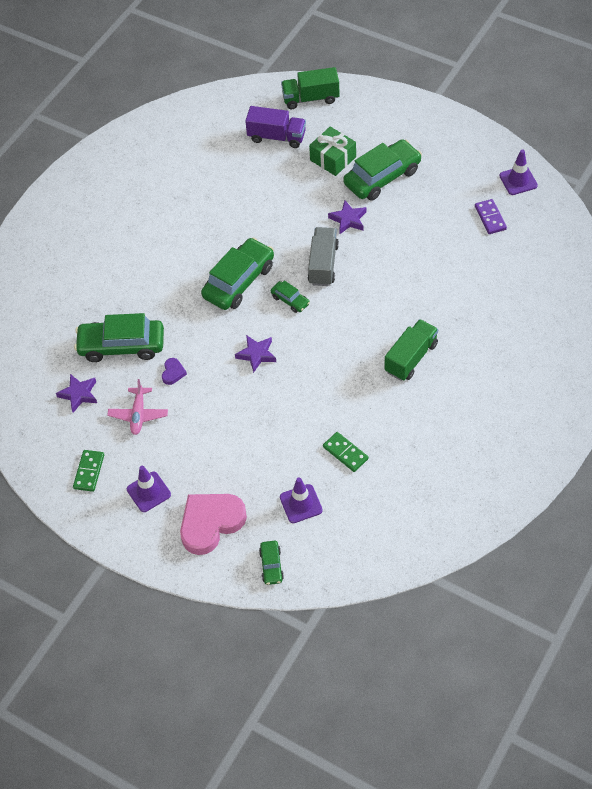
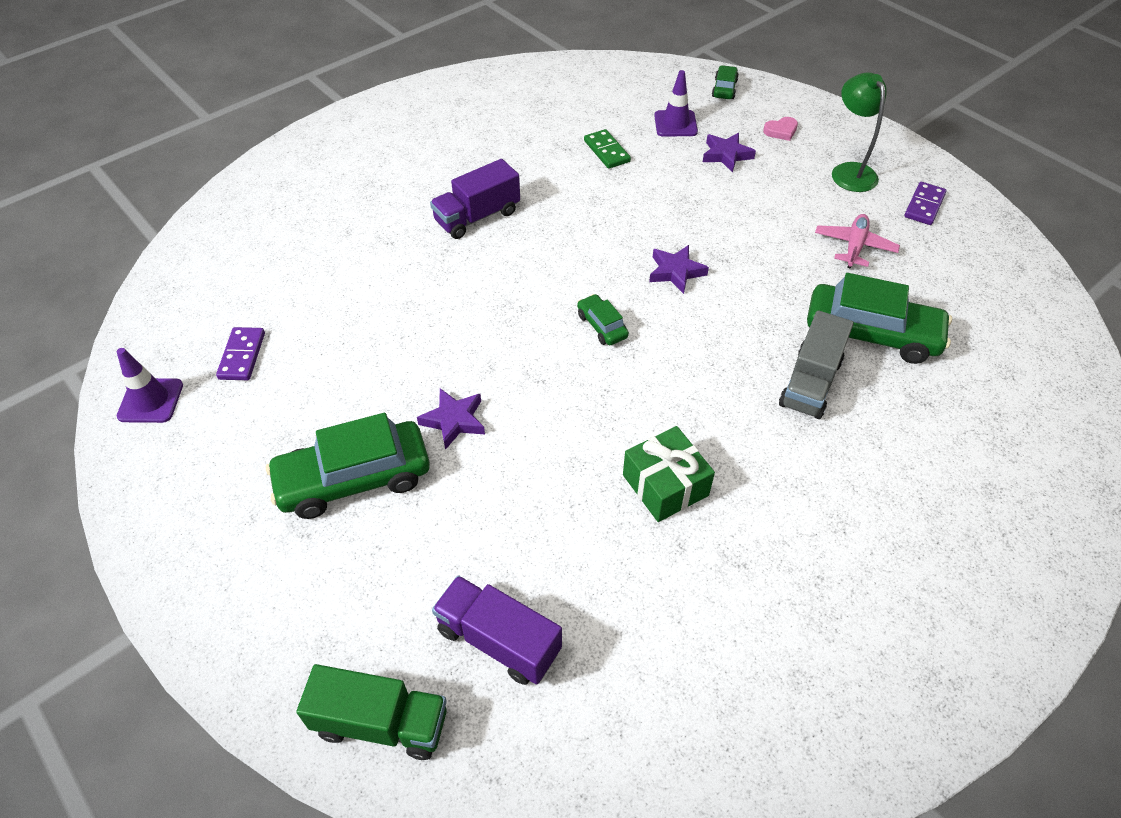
camera: 165 degrees left, 5 degrees down
(79, 394) = (939, 290): purple star -> purple star (726, 155)
(89, 472) = (924, 205): green domino -> purple domino
(148, 492) = (849, 171): purple traffic cone -> green lamp
(173, 372) = (799, 281): purple heart -> none
(211, 523) = (781, 131): pink heart -> pink heart, size x0.43
(239, 281) = (669, 375): green car -> none
(323, 264) = (530, 362): grey truck -> grey truck (810, 383)
(333, 158) = (416, 548): green gift -> green gift (665, 485)
(411, 358) = (477, 217): green truck -> purple truck

